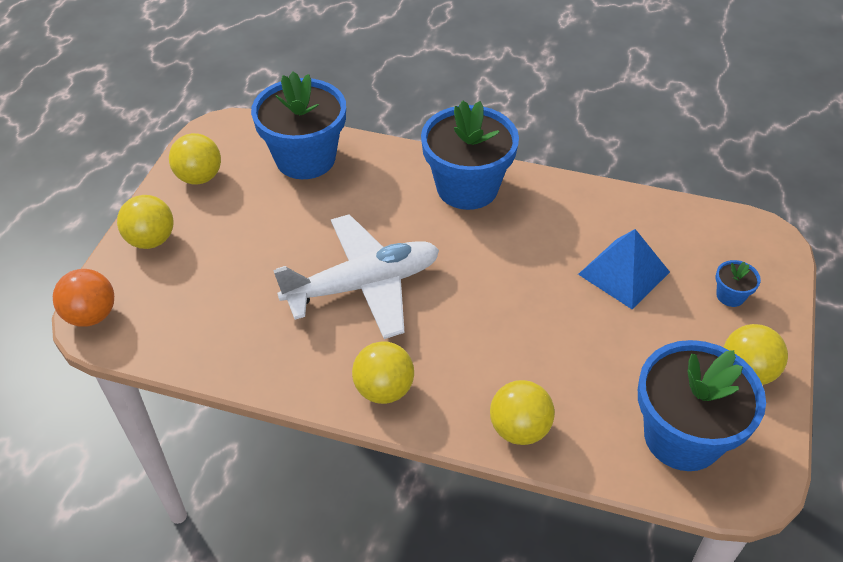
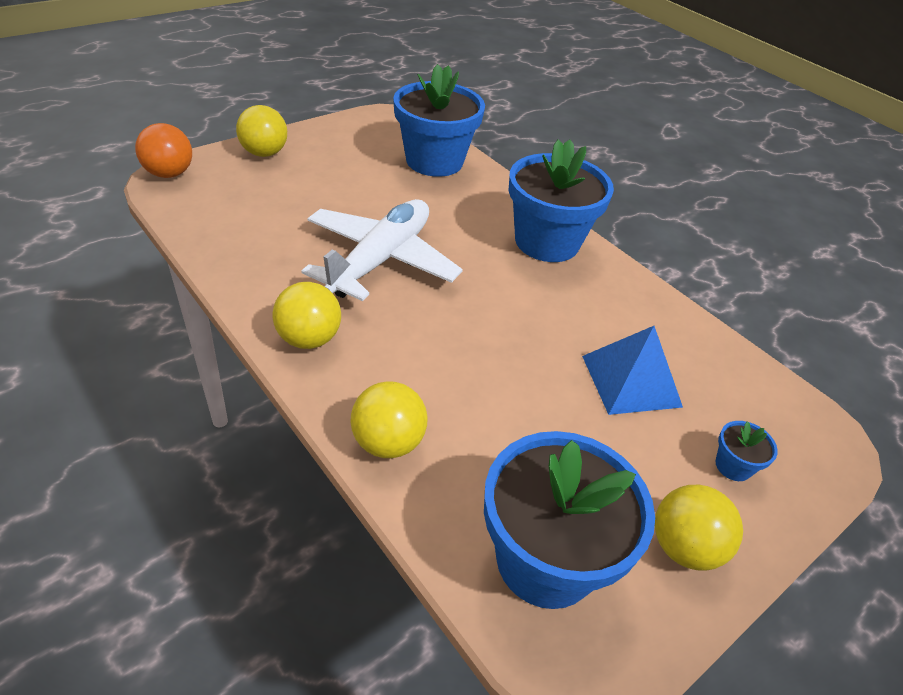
camera: 30 degrees right, 5 degrees down
(199, 177) = (343, 135): yellow ball -> none
(363, 285) = (380, 260): white plane -> white plane turned 75 degrees counterclockwise

